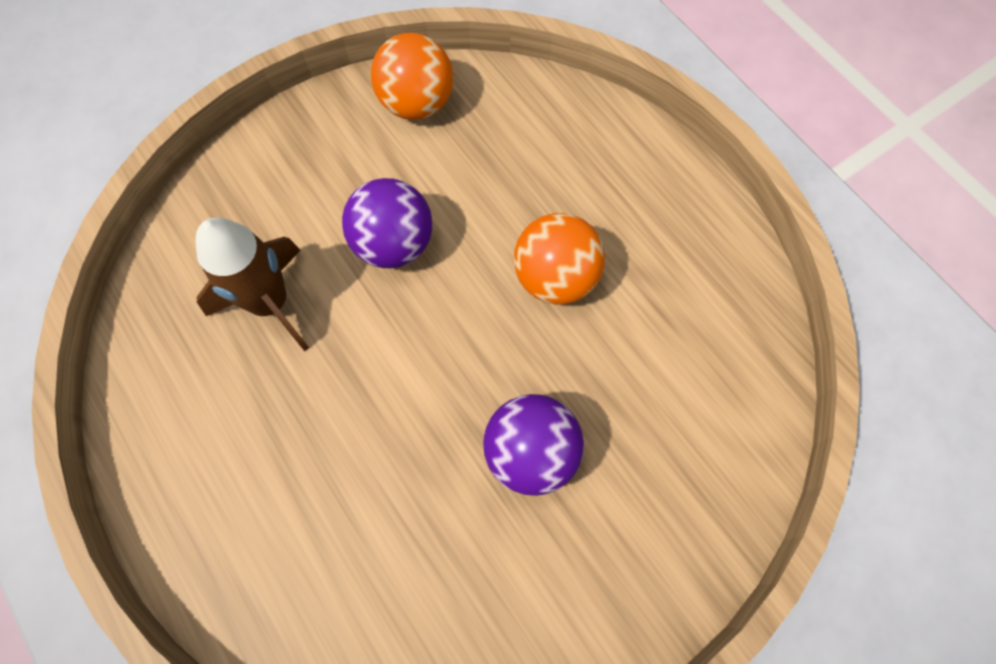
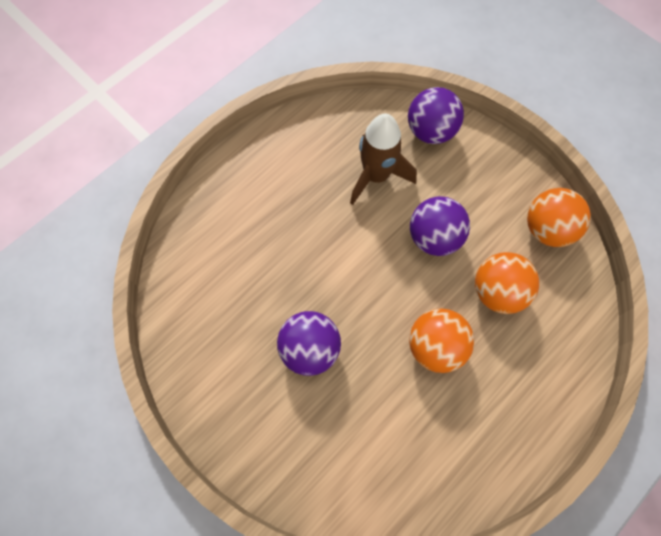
camera: 80 degrees right, 0 degrees up
(218, 210) = (430, 131): none -> purple ball
(492, 183) = (498, 292): none -> orange ball

